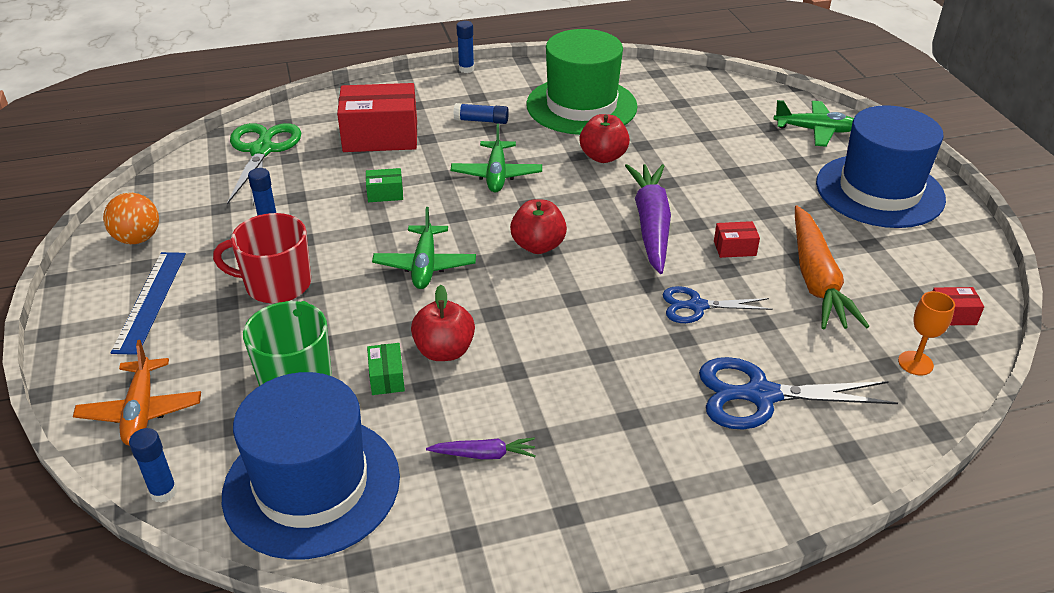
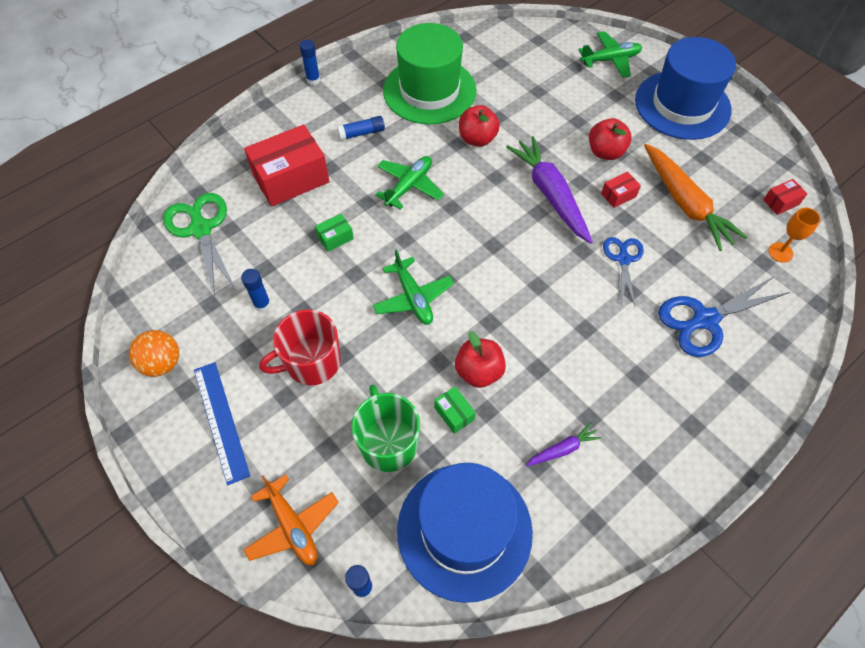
camera: 25 degrees left, 20 degrees up
(496, 174) = (409, 186): green plane -> green plane turned 120 degrees counterclockwise
(538, 246) = (483, 246): red apple -> red apple (605, 152)
(696, 306) = (623, 259): blue scissors -> blue scissors turned 120 degrees clockwise

